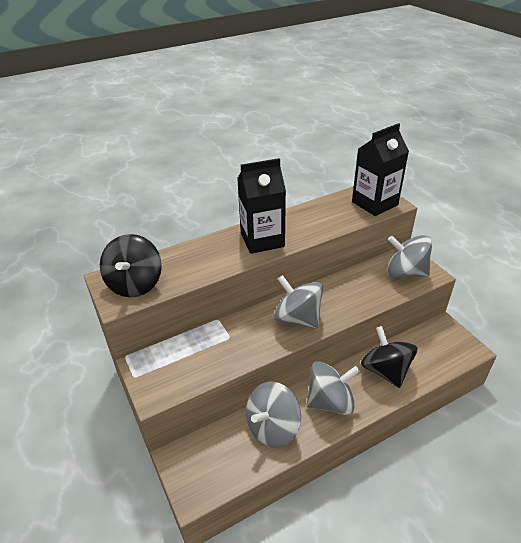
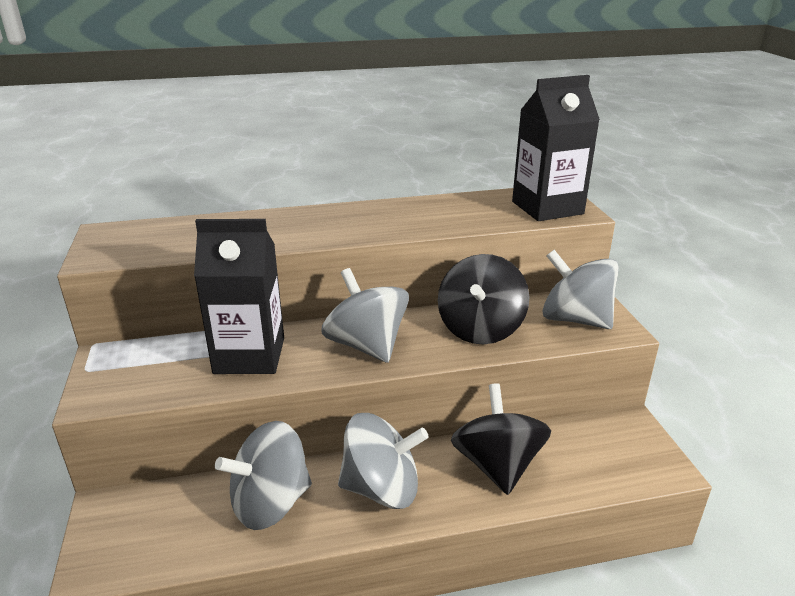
camera: 15 degrees right, 10 degrees down
(135, 284) = (134, 242): black spinning top -> black spinning top (480, 329)
(262, 240) = (346, 223): black carton -> black carton (249, 355)

